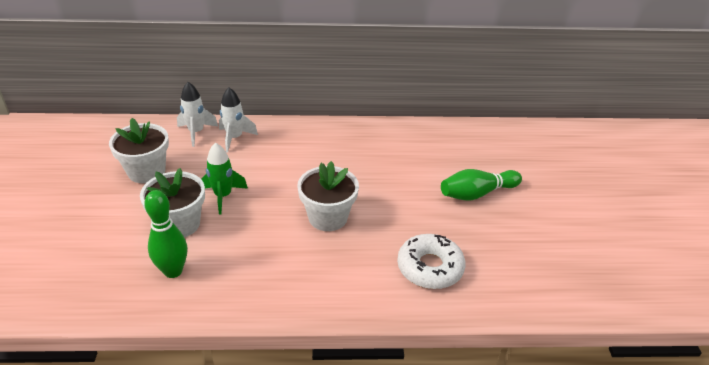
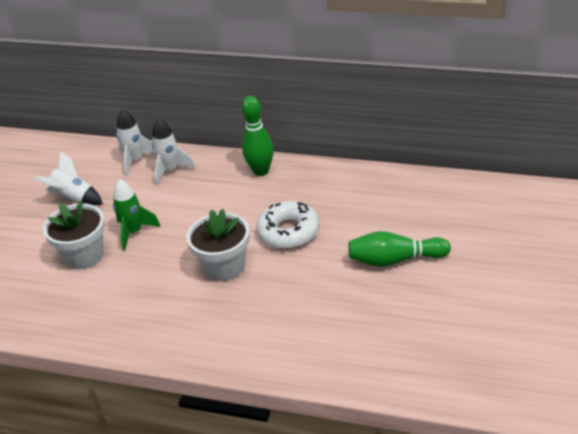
camera: 25 degrees right, 0 degrees up
(146, 171) = (74, 198): white flower pot -> white rocket
(173, 271) = (62, 299): green bowling pin -> green bowling pin (261, 171)
(430, 267) = (300, 331): white donut -> white donut (288, 232)

